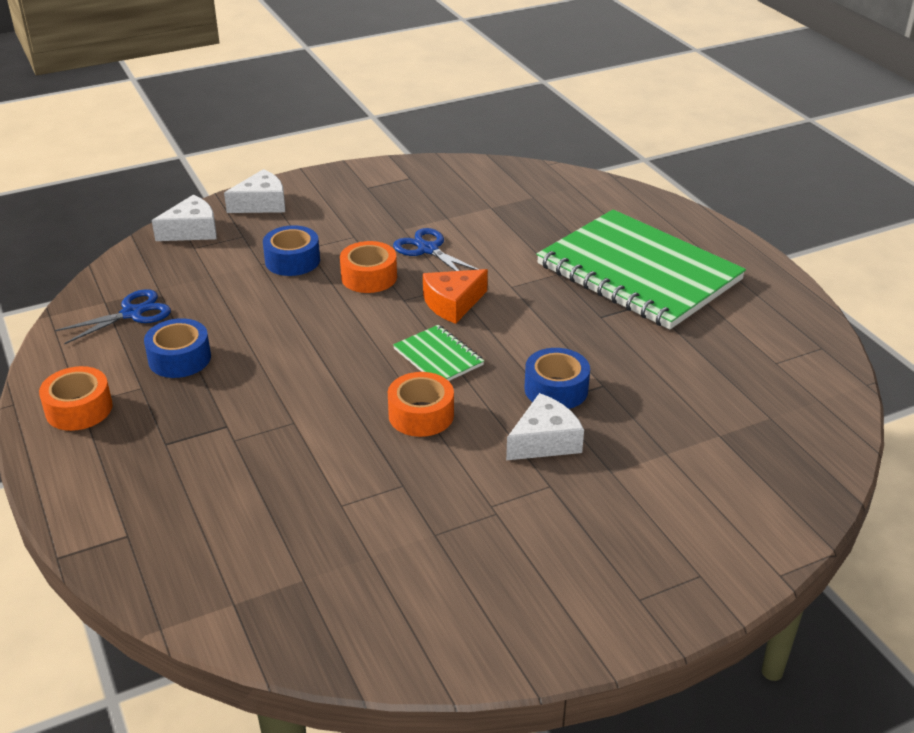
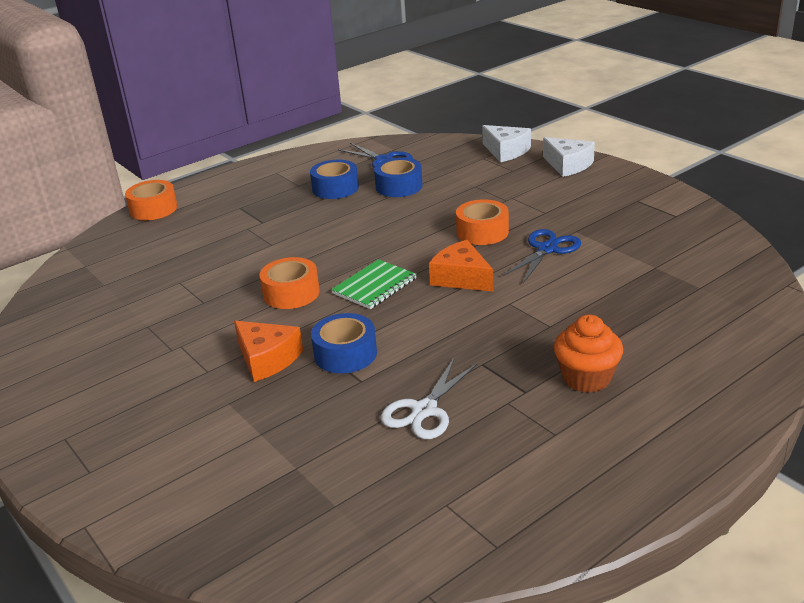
camera: 80 degrees right, 5 degrees down
(79, 409) = (270, 173): orange tape -> orange tape (153, 209)
(292, 260) = (487, 196): blue tape -> blue tape (399, 186)
(544, 441) = (267, 359): white cheese -> orange cheese
(638, 272) = (586, 378): green notebook -> orange cupcake
(659, 356) = (424, 411): none -> white scissors

